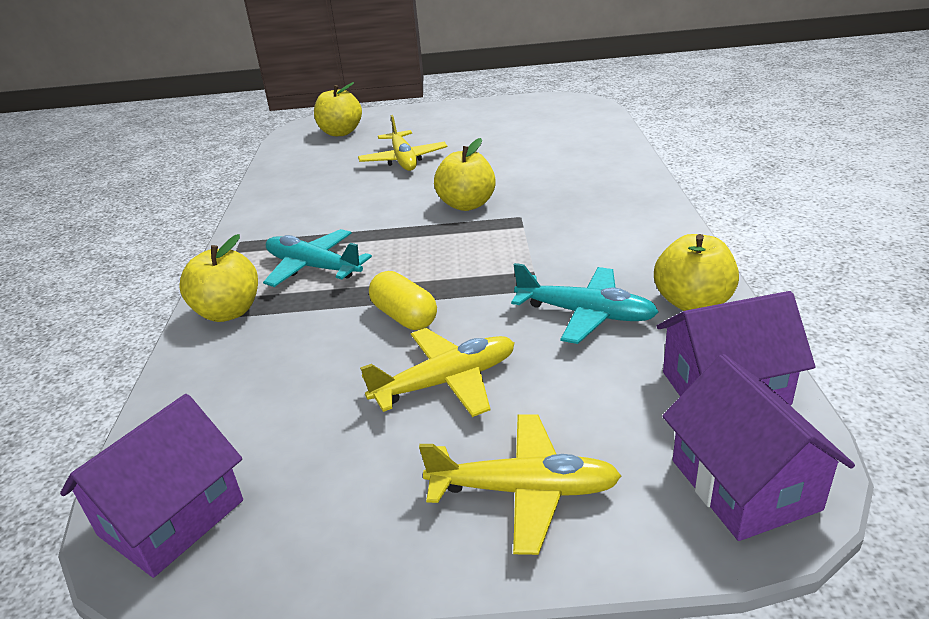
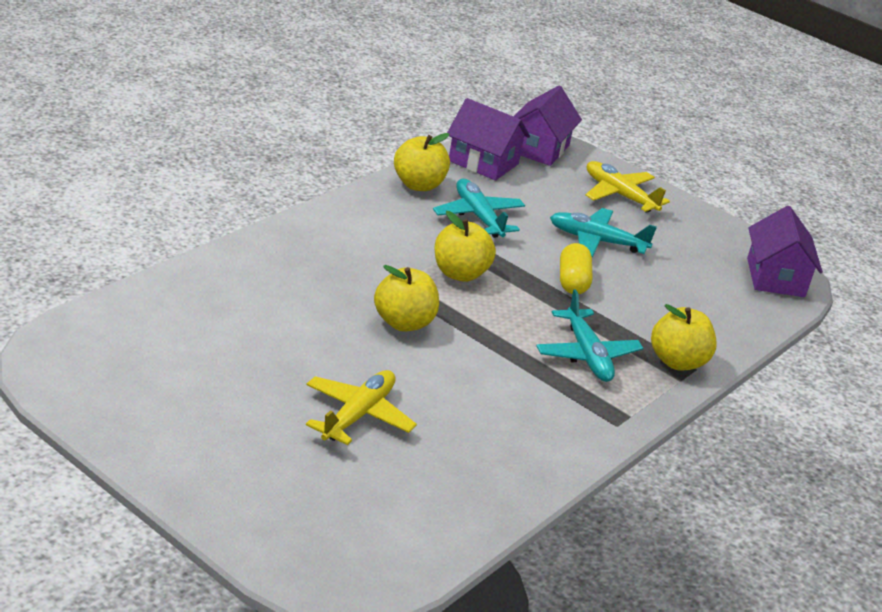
camera: 145 degrees left, 0 degrees up
(171, 517) = (775, 277): purple house -> purple house turned 75 degrees counterclockwise
(340, 132) = (338, 526): yellow apple -> yellow apple (460, 274)
(446, 382) = (596, 241): yellow plane -> turquoise plane

